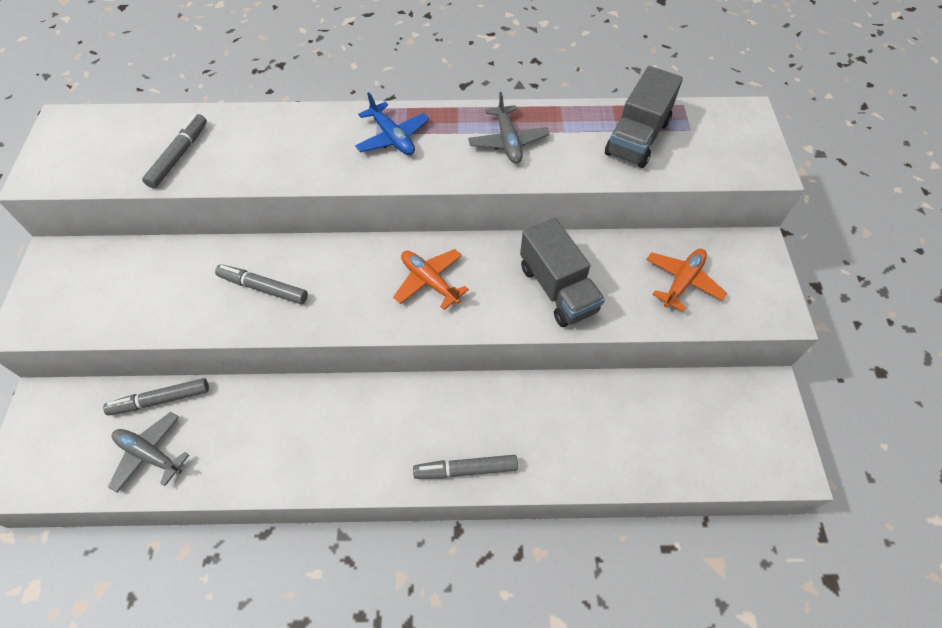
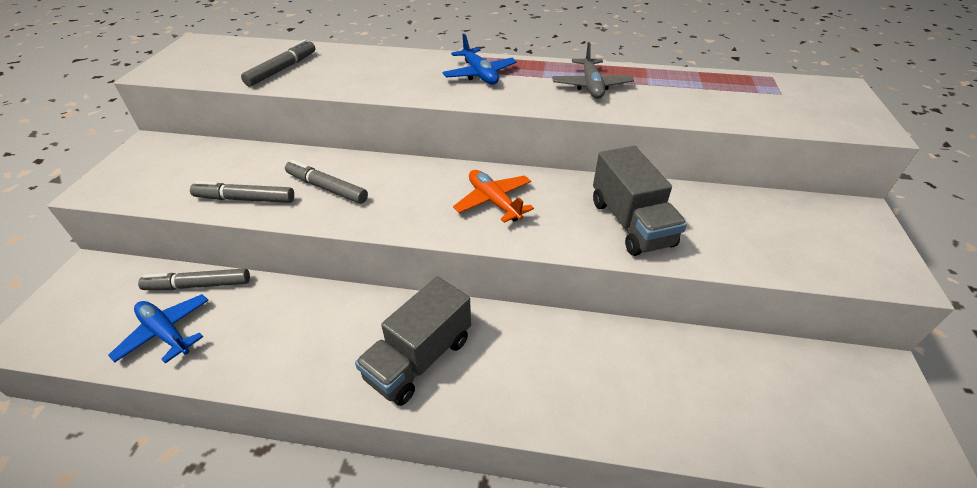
camera: 10 degrees right, 15 degrees down
(150, 454) = (166, 333): grey plane -> blue plane
(466, 469) = (502, 403): grey marker -> grey marker (245, 199)
(637, 138) = (724, 94): grey truck -> grey truck (419, 358)
(682, 282) = (774, 233): orange plane -> none

